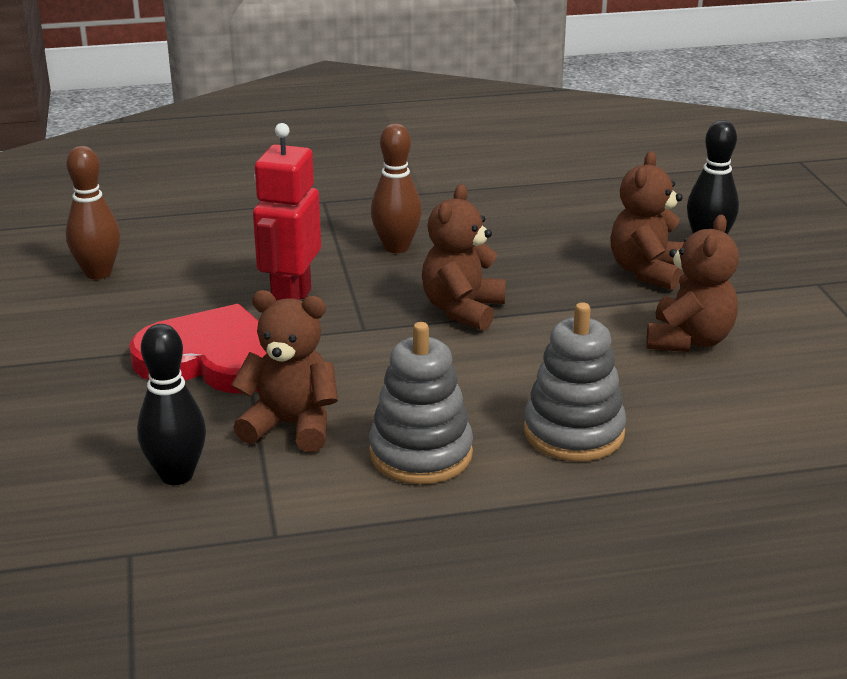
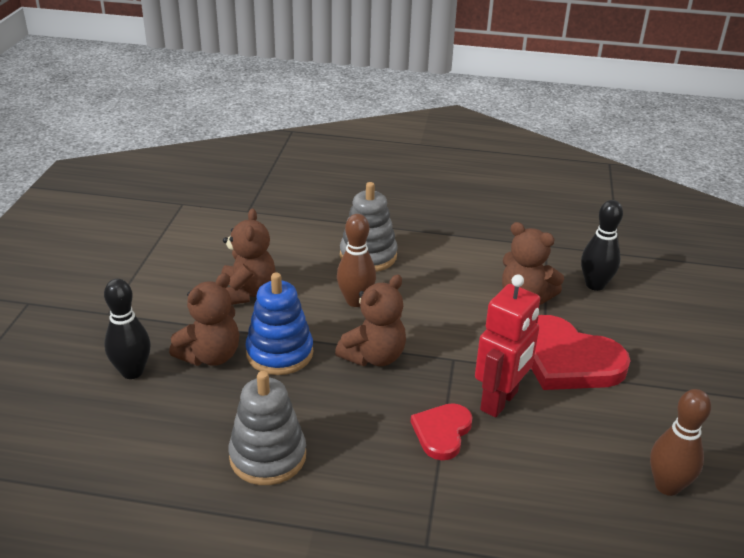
camera: 160 degrees left, 5 degrees up
(344, 265) = (442, 432): none -> red heart
(396, 247) = (387, 443): brown bowling pin -> brown bowling pin (356, 301)
(421, 454) = (457, 264): grey stacking toy -> grey stacking toy (268, 456)
(575, 290) = (279, 353): none -> blue stacking toy
(689, 340) = (247, 292): brown teddy bear -> brown teddy bear turned 135 degrees clockwise

